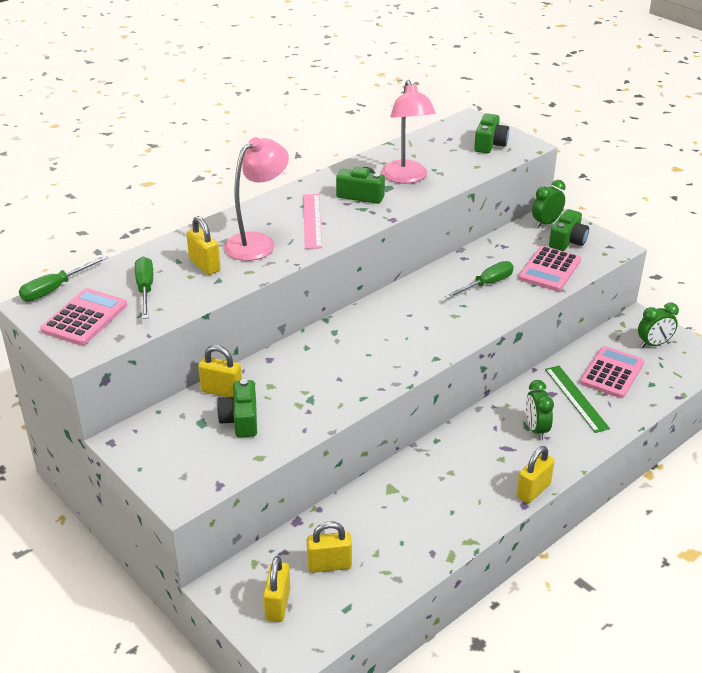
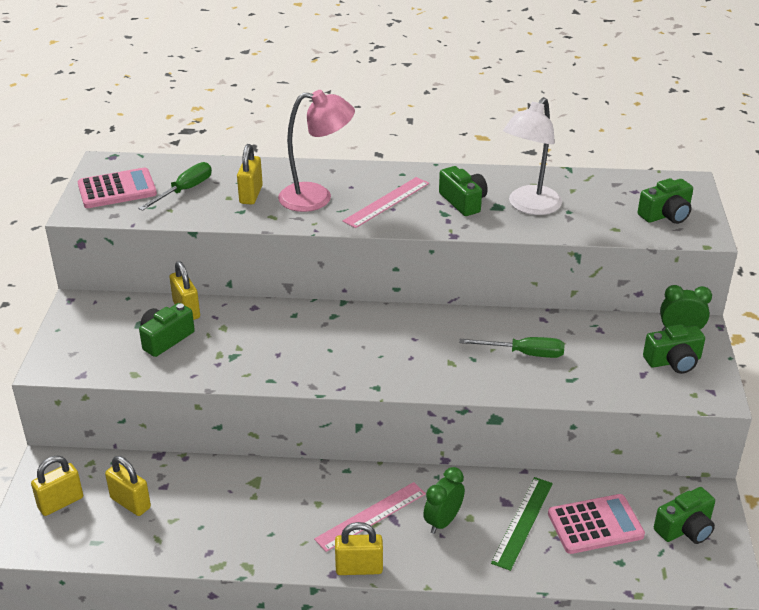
camera: 45 degrees right, 0 degrees up
(55, 288) = (134, 159): green screwdriver -> none
(406, 178) = (529, 206): pink lamp -> white lamp
(493, 456) = (371, 516): none -> pink ruler
(549, 269) = (608, 376): pink calculator -> none
(653, 344) = (685, 528): green clock -> green camera

